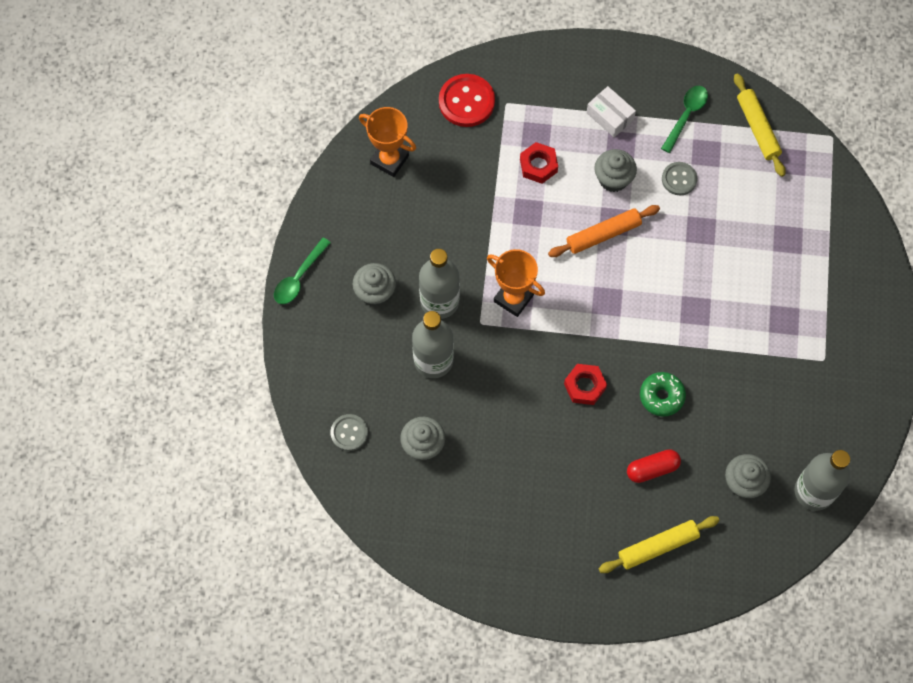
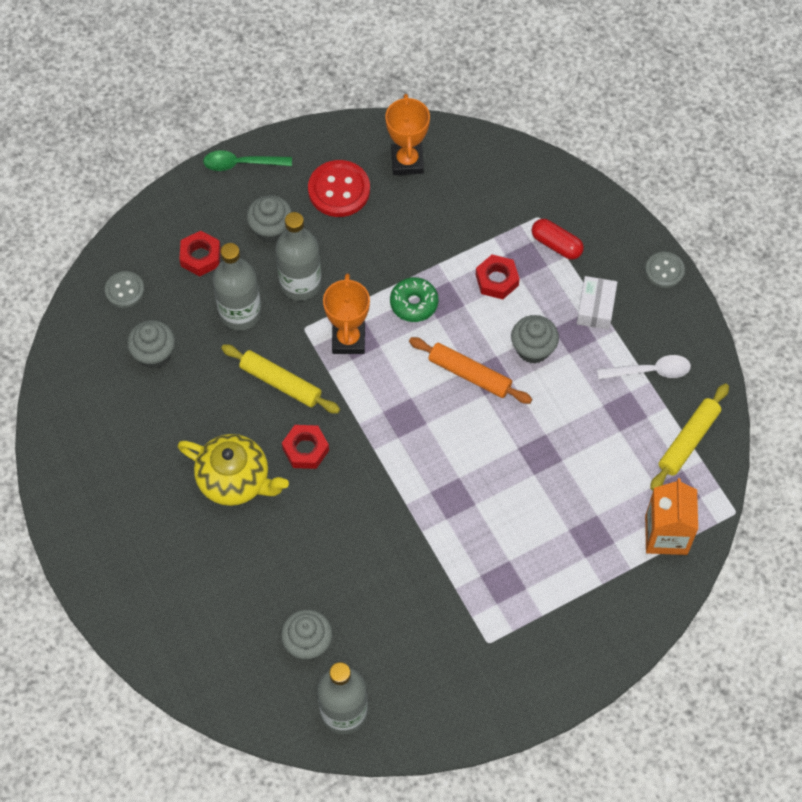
camera: 55 degrees right, 5 degrees down
(361, 358) = (200, 257): none -> red nut
(466, 102) = (514, 185): red button -> red button (339, 190)
(575, 452) = (235, 480): none -> yellow teapot
(652, 469) = (265, 555): red capsule -> red capsule (556, 245)
(658, 546) = (192, 605): yellow rolling pin -> yellow rolling pin (281, 383)
(661, 396) = (343, 520): green donut -> green donut (414, 303)
(679, 179) = (578, 404): grey button -> grey button (664, 271)
(686, 115) = (650, 371): green spoon -> white spoon
(819, 191) = (666, 534): none -> orange carton

